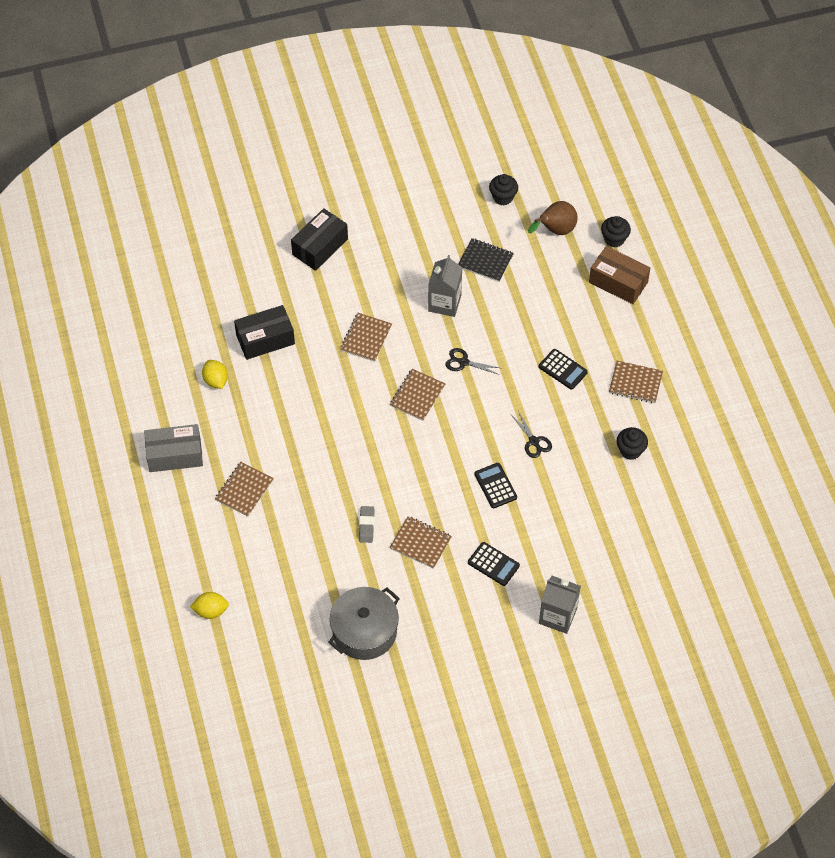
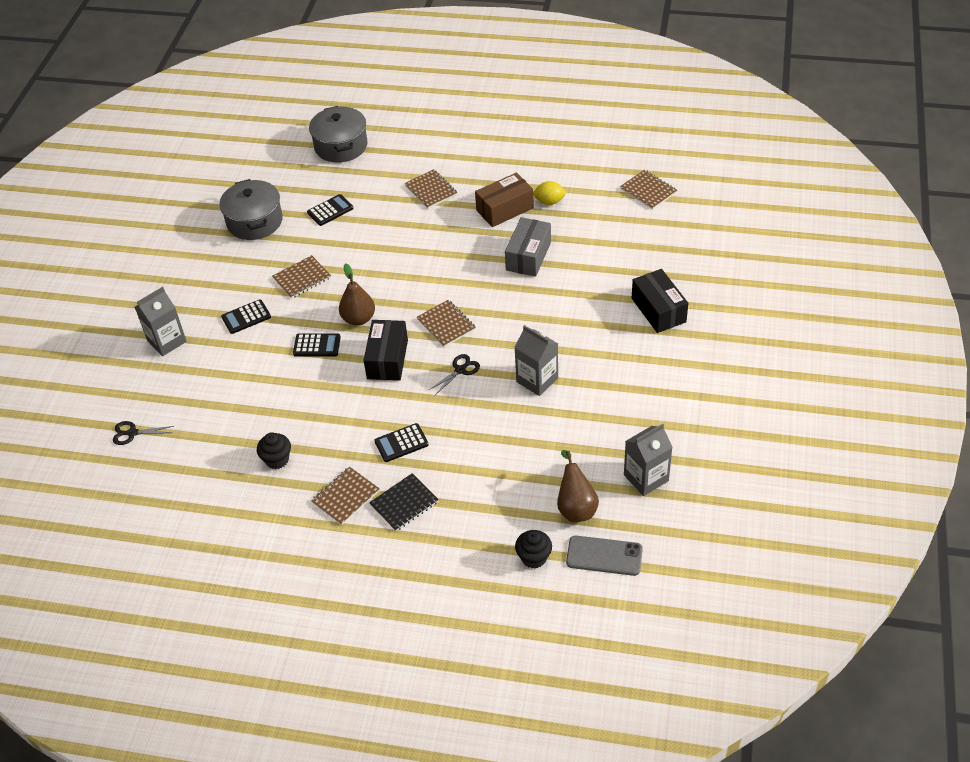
camera: 120 degrees right, 10 degrees down
(175, 455) = (492, 161): grey box -> grey box (528, 256)
(211, 611) = (341, 146): yellow lemon -> grey pot
(265, 339) = (573, 243): black box -> black box (387, 359)
(316, 568) = (330, 210): none -> black calculator
(366, 338) = (532, 310): brown notebook -> brown notebook (648, 191)
(366, 525) = (344, 251): grey eraser -> none
(446, 468) = (358, 319): none -> brown pear
(485, 261) = (569, 431): black notebook -> black notebook (404, 503)
(503, 197) = (646, 478): black cupcake -> grey carton
(534, 441) = (340, 390): black scissors -> black scissors (132, 433)
(587, 198) = (604, 556): none -> grey phone
(618, 282) = (475, 536): brown box -> brown box (505, 209)

